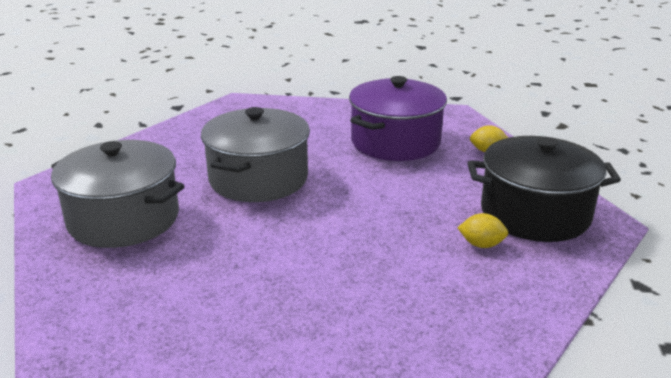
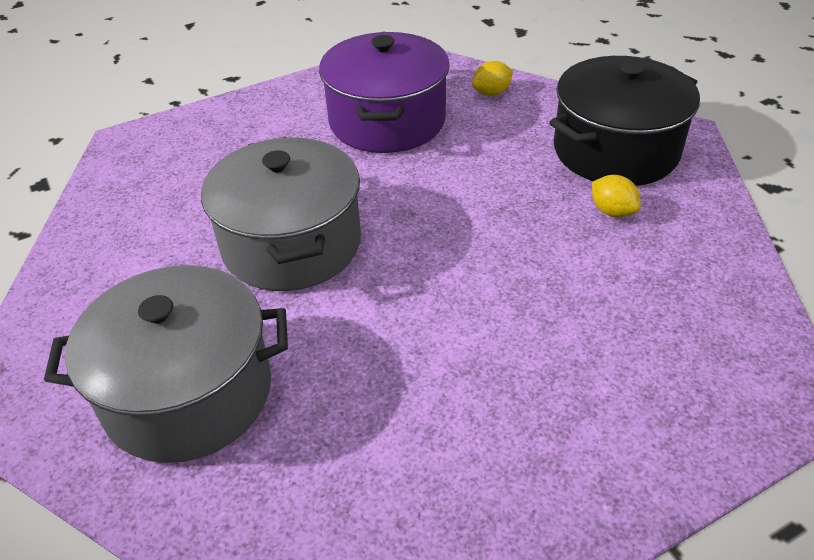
camera: 35 degrees left, 15 degrees up
(481, 245) = (612, 211): yellow lemon -> yellow lemon turned 75 degrees clockwise

